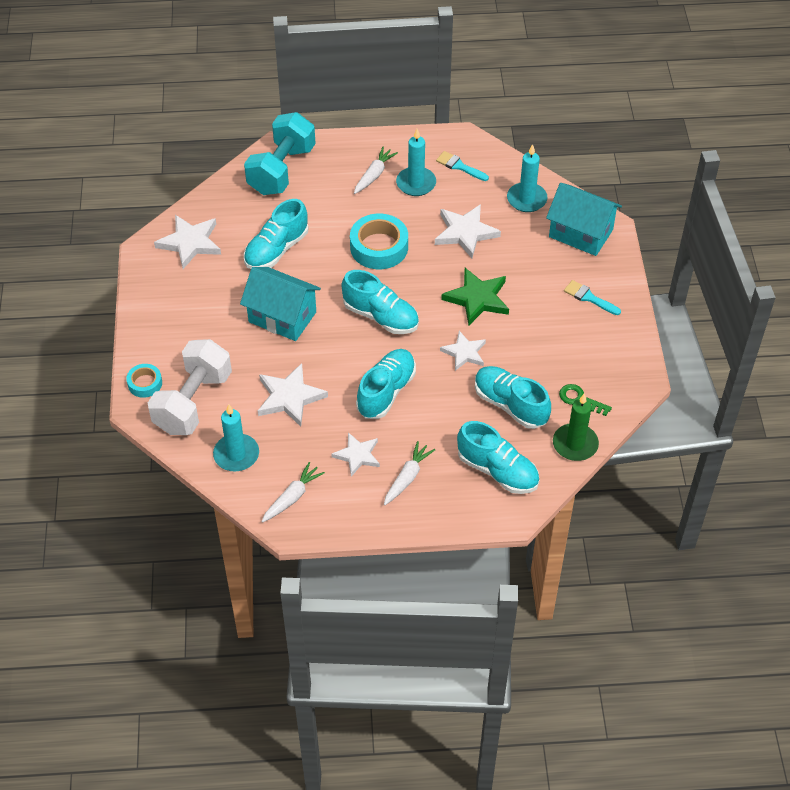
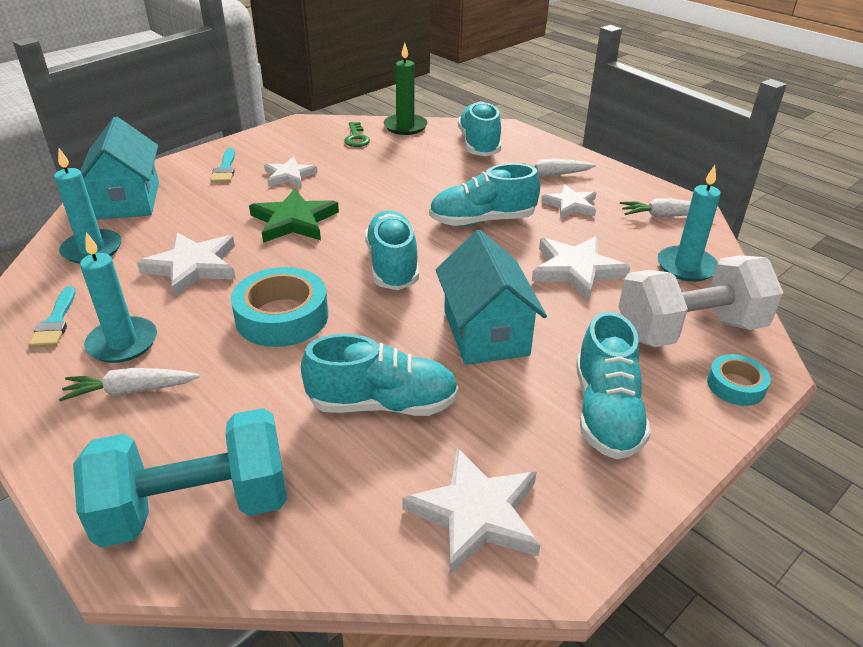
camera: 130 degrees left, 15 degrees down
(464, 353) = (376, 201): white star -> white star (289, 176)
(510, 405) = (405, 161): turquoise shoe -> turquoise shoe (606, 412)

